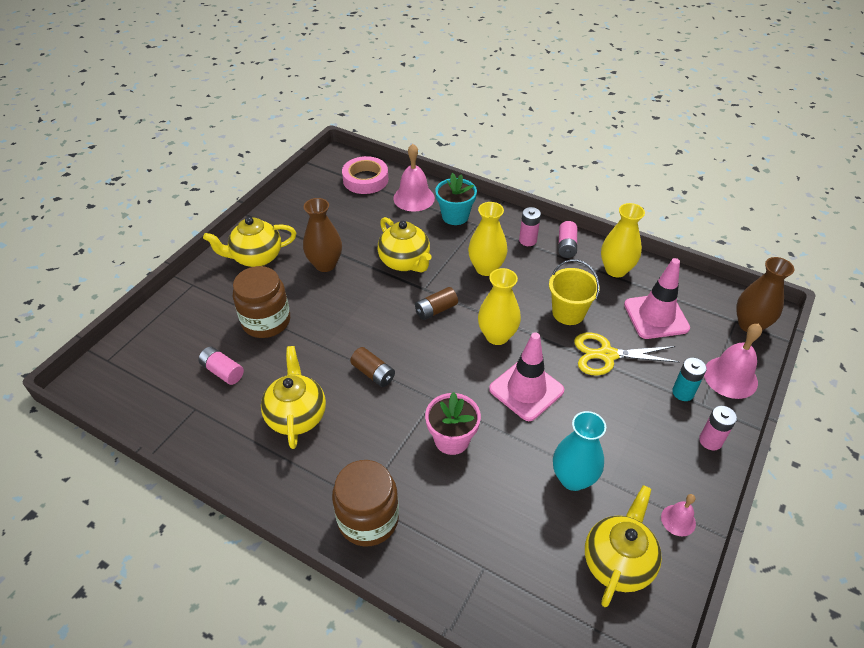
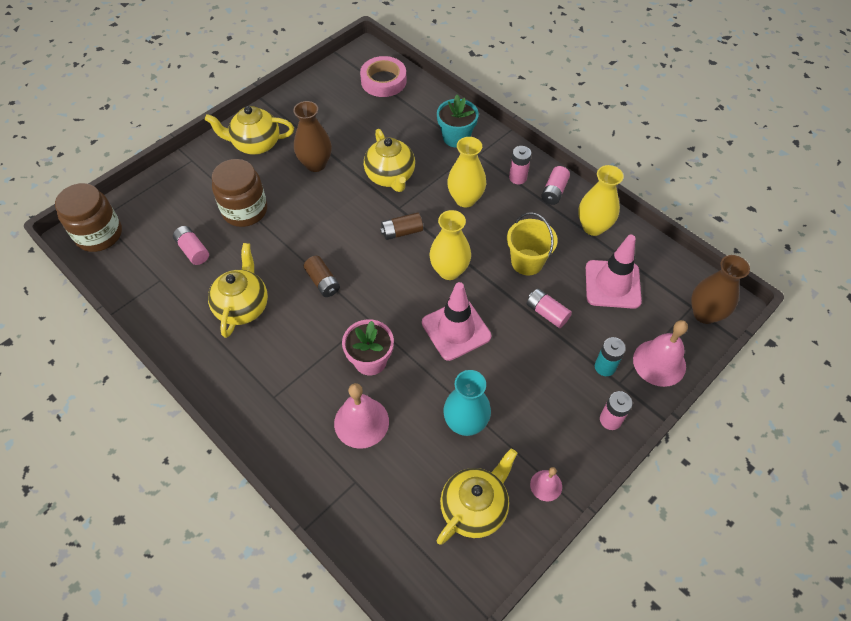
camera: 15 degrees right, 10 degrees up
(368, 519) = (273, 414): brown jar -> brown jar (99, 234)
(414, 198) = (423, 110): pink bell -> pink bell (361, 422)
(607, 355) = (547, 313): yellow scissors -> pink battery

